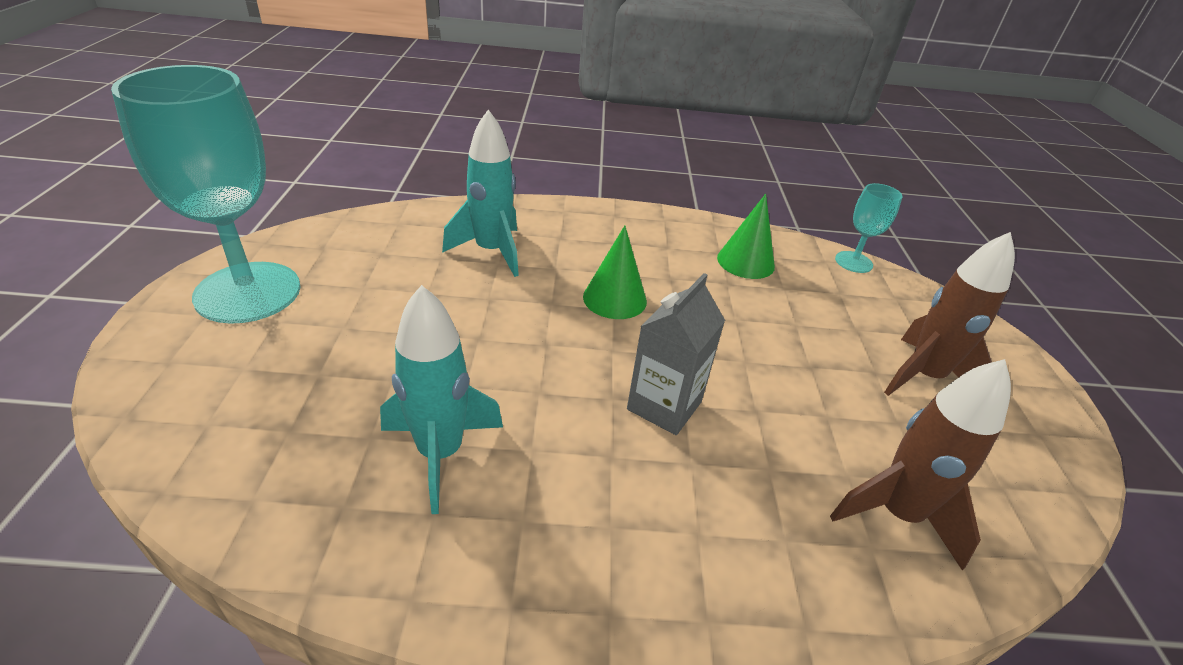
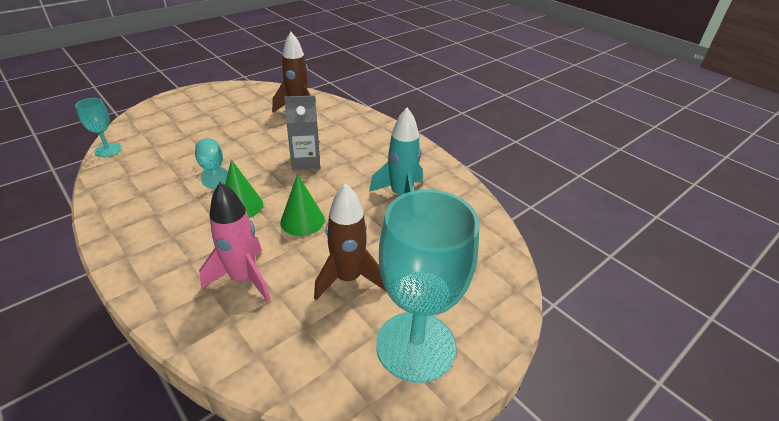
camera: 130 degrees left, 0 degrees up
(491, 251) = (243, 278): turquoise rocket -> pink rocket
(728, 313) = (212, 169): none -> turquoise goblet
(745, 262) = (146, 181): green cone -> green cone (302, 220)
(923, 377) = (209, 115): brown rocket -> brown rocket (348, 279)

